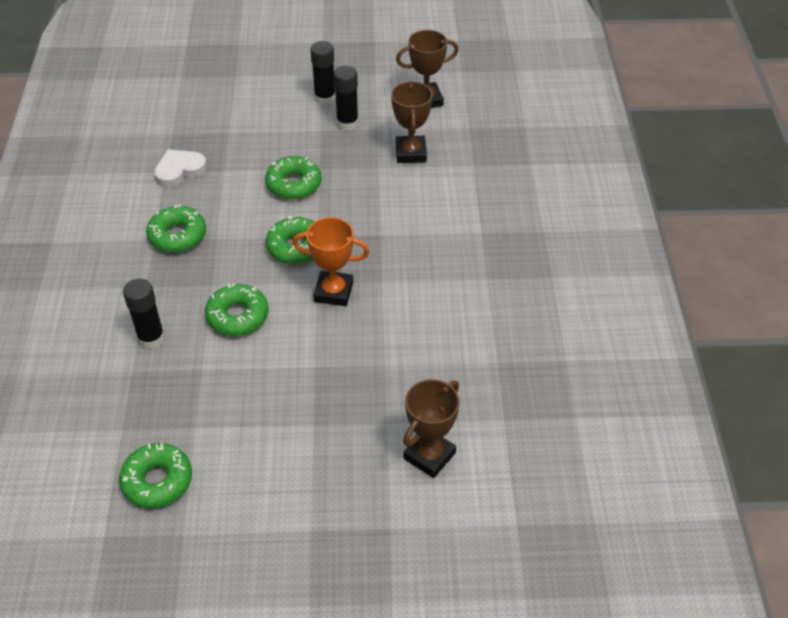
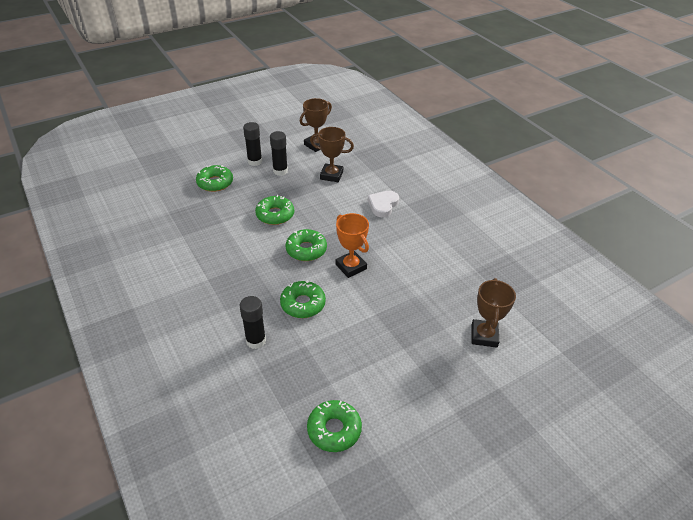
camera: 30 degrees left, 5 degrees down
(177, 235) = (222, 271): green donut -> green donut (215, 183)
(179, 170) = (192, 231): white heart -> white heart (383, 205)
(333, 292) = (351, 267): orange trophy -> orange trophy turned 75 degrees clockwise
(410, 153) = (331, 175): brown trophy -> brown trophy turned 45 degrees counterclockwise

